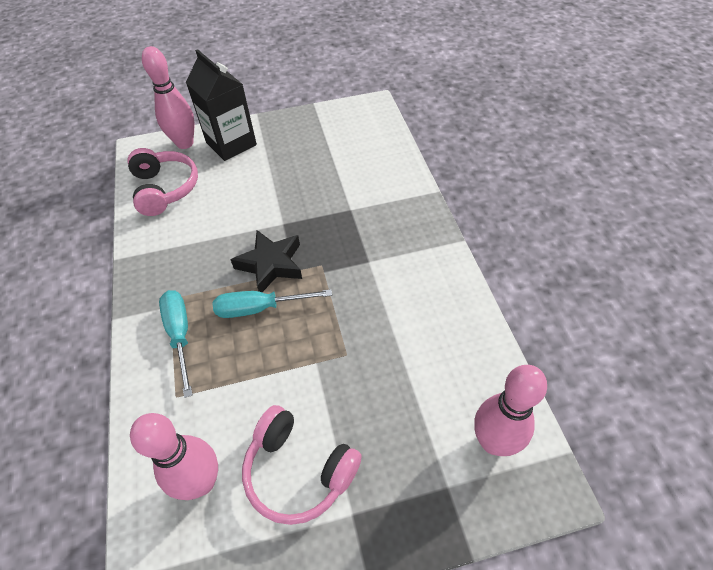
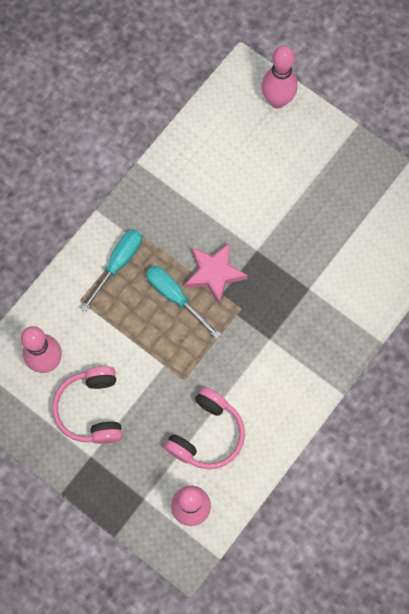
camera: 50 degrees right, 20 degrees up
(165, 189) = (221, 133): pink headphones -> pink headphones (207, 434)
(231, 144) = (306, 137): black carton -> none
(271, 264) = (214, 273): black star -> pink star

